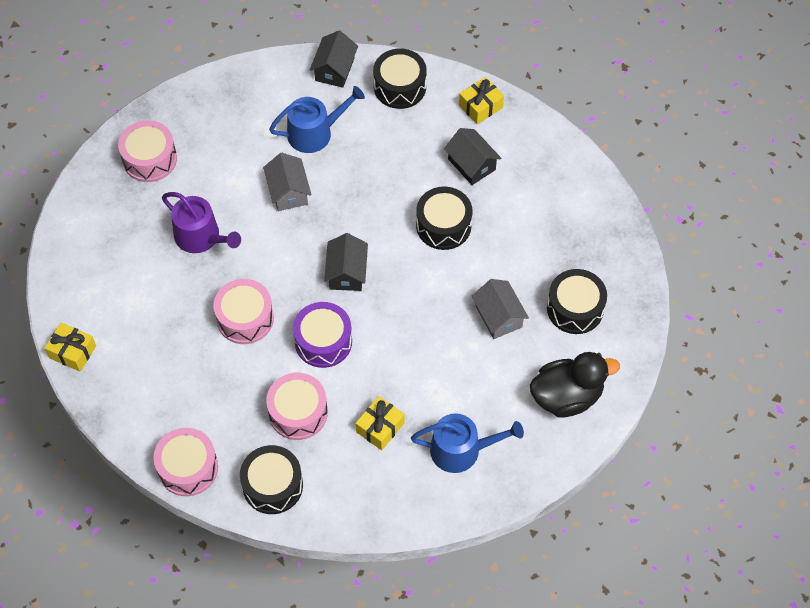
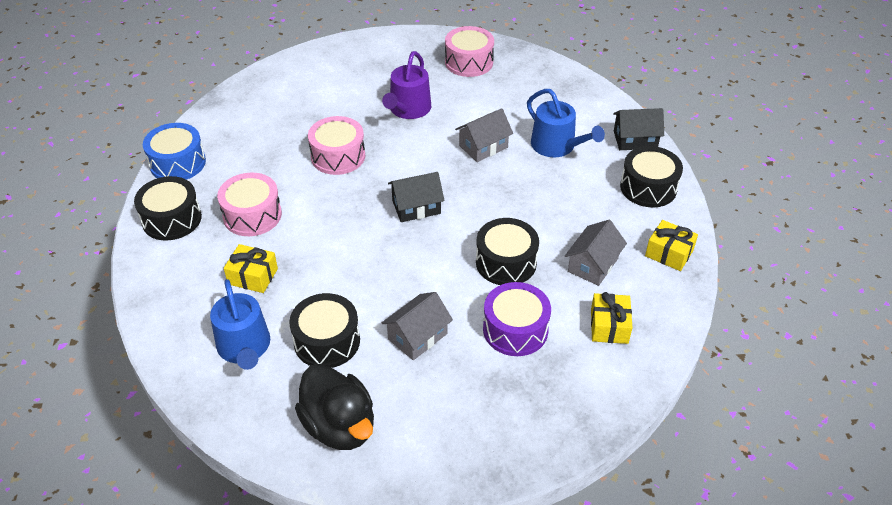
camera: 70 degrees right, 15 degrees down
(72, 352) = (269, 73): yellow gift -> yellow gift (609, 326)
(188, 468) = (178, 163): pink drum -> blue drum
(323, 341) = (334, 211): purple drum -> purple drum (515, 329)
(471, 164) = (593, 265): black house -> grey house
(575, 308) = (458, 404): black drum -> black drum (327, 341)

